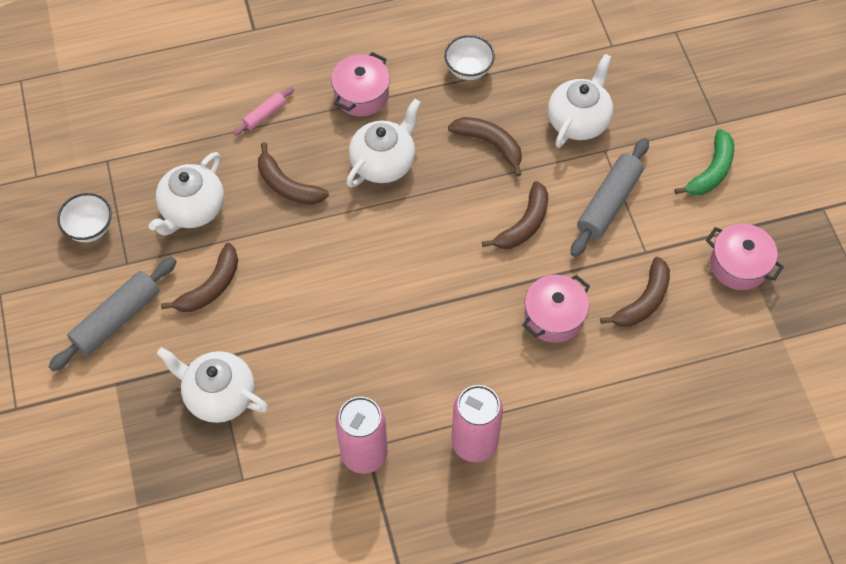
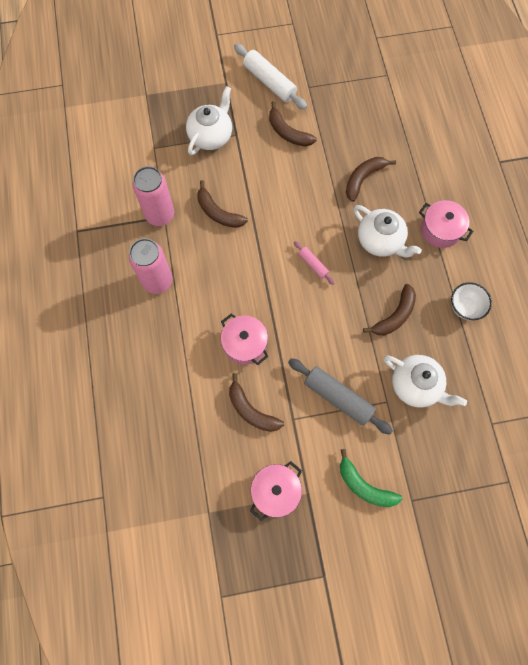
camera: 95 degrees right, 10 degrees up
(90, 229) = (335, 67): white bowl -> none
(116, 319) = (269, 82): grey rolling pin -> white rolling pin
(192, 209) = (347, 122): white teapot -> none
(265, 115) = (423, 166): pink rolling pin -> pink rolling pin (313, 264)
(524, 224) = (323, 332): brown banana -> brown banana (218, 212)

